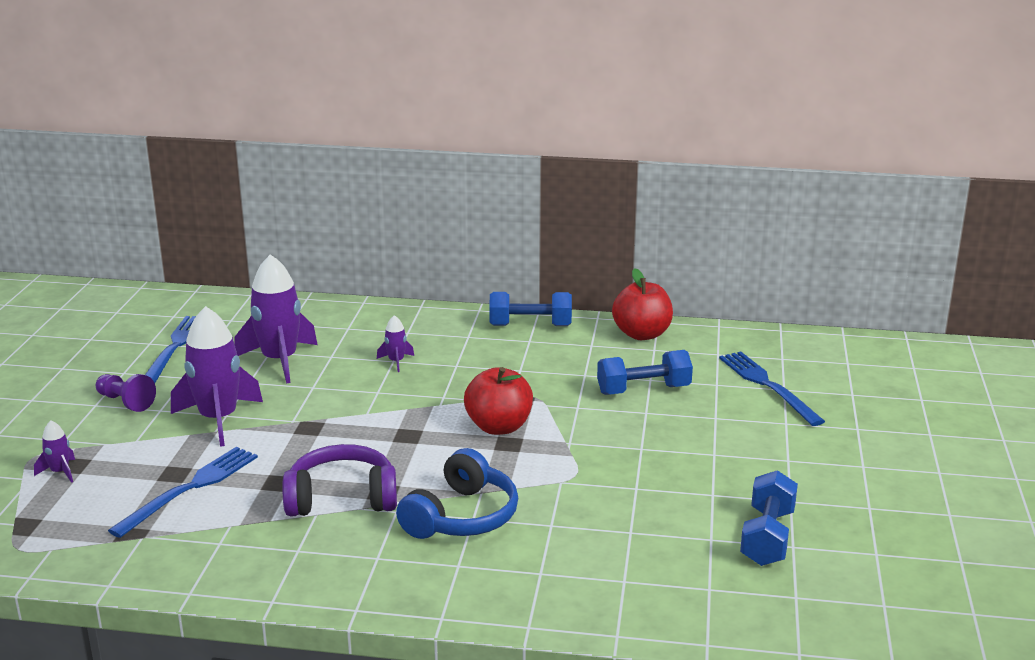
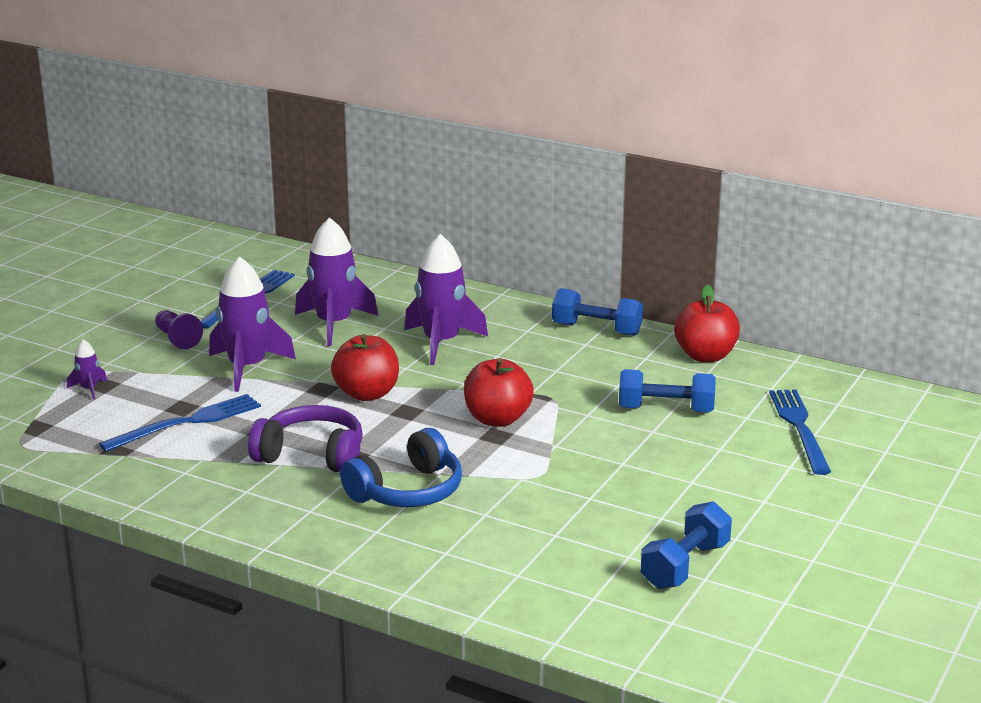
camera: 20 degrees right, 0 degrees up
(357, 425) = (367, 394): none -> red apple
(396, 362) = (441, 343): purple rocket -> purple rocket, size x2.23

